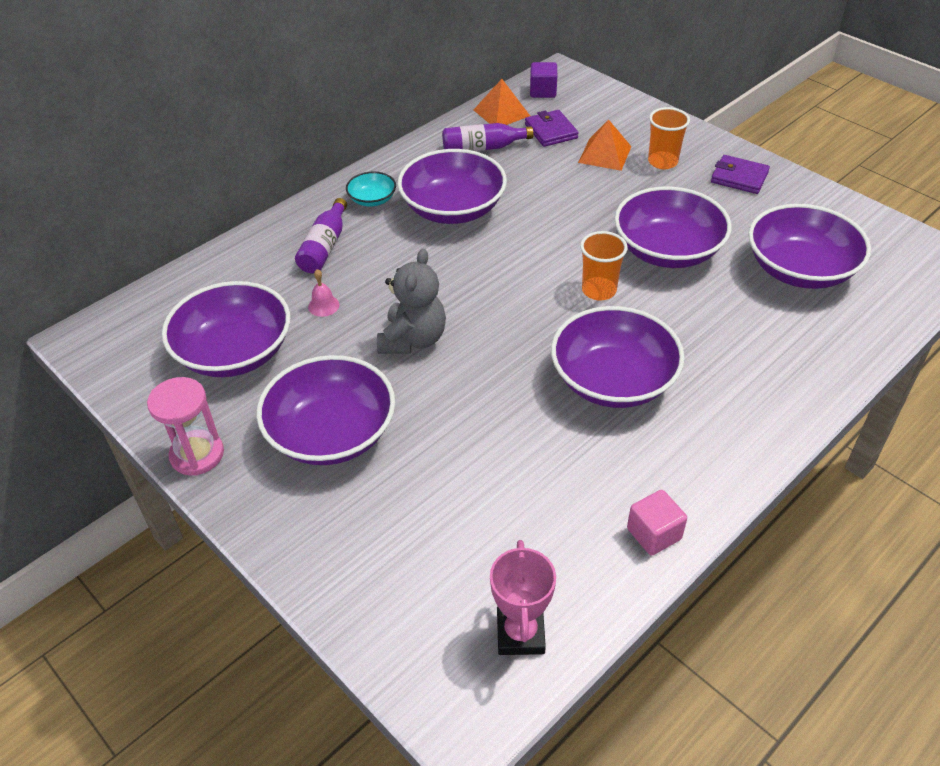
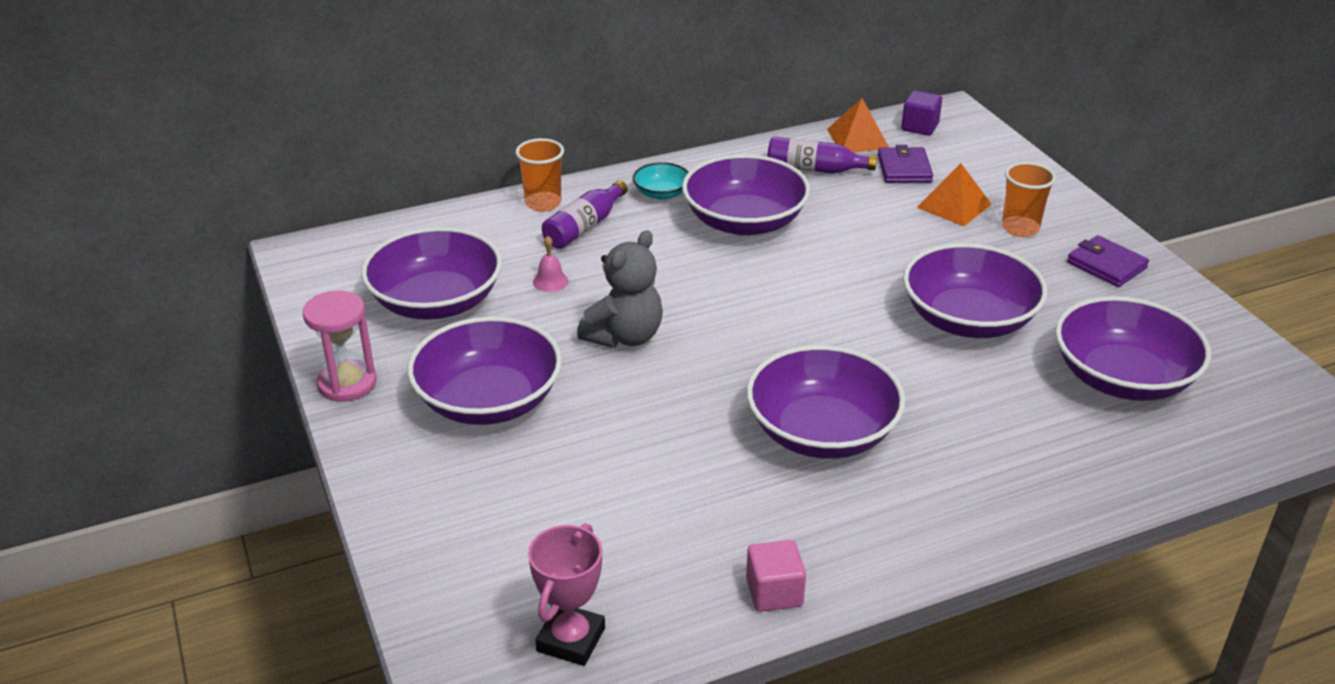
camera: 20 degrees right, 10 degrees down
(599, 290) = (860, 340): orange cup -> orange cup (543, 203)

